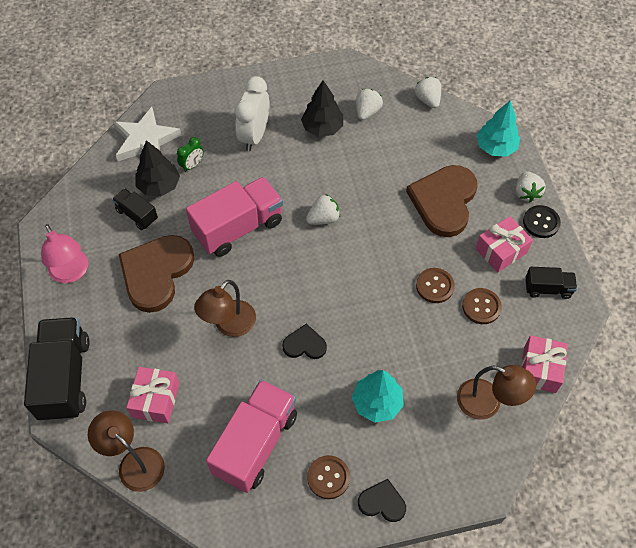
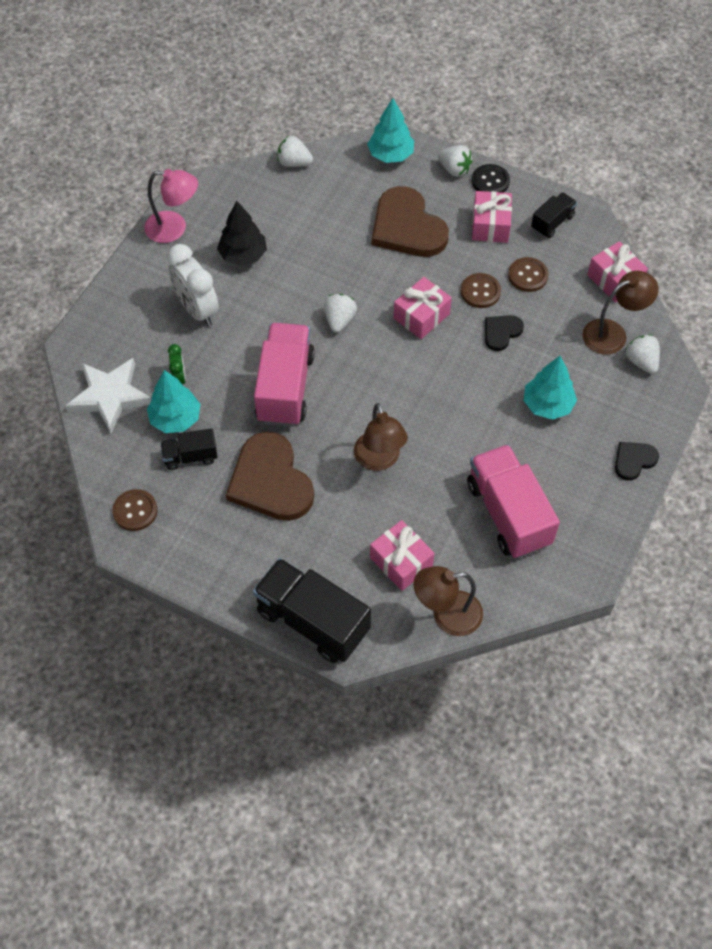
camera: 50 degrees left, 0 degrees up
(71, 273) = (203, 549): pink lamp -> pink lamp (174, 228)
(159, 186) = (175, 419): black tree -> turquoise tree
(304, 344) = (449, 418): black heart -> black heart (501, 332)
(328, 477) = (582, 482): brown button -> brown button (135, 511)
(367, 112) = (260, 212): white strawberry -> white strawberry (641, 361)
(376, 264) = (421, 316): none -> pink gift

